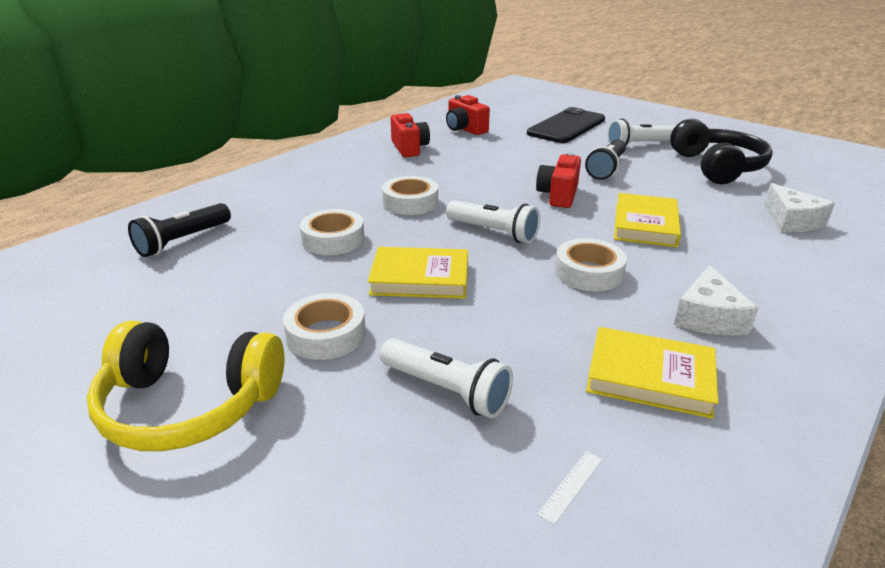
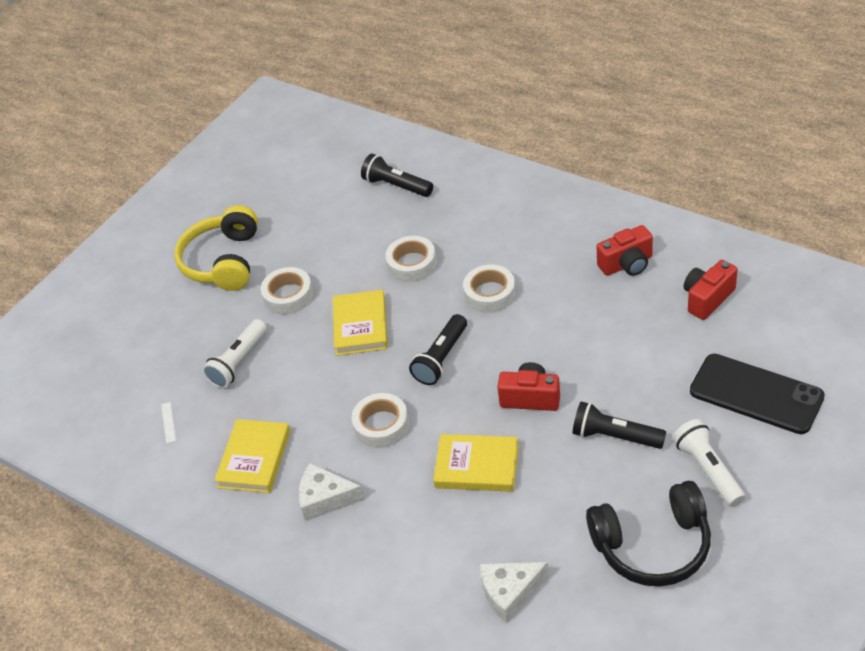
camera: 90 degrees right, 15 degrees up
(493, 232) = (441, 358): white flashlight -> black flashlight
(571, 486) = (168, 422): white ruler -> white ruler turned 45 degrees clockwise

